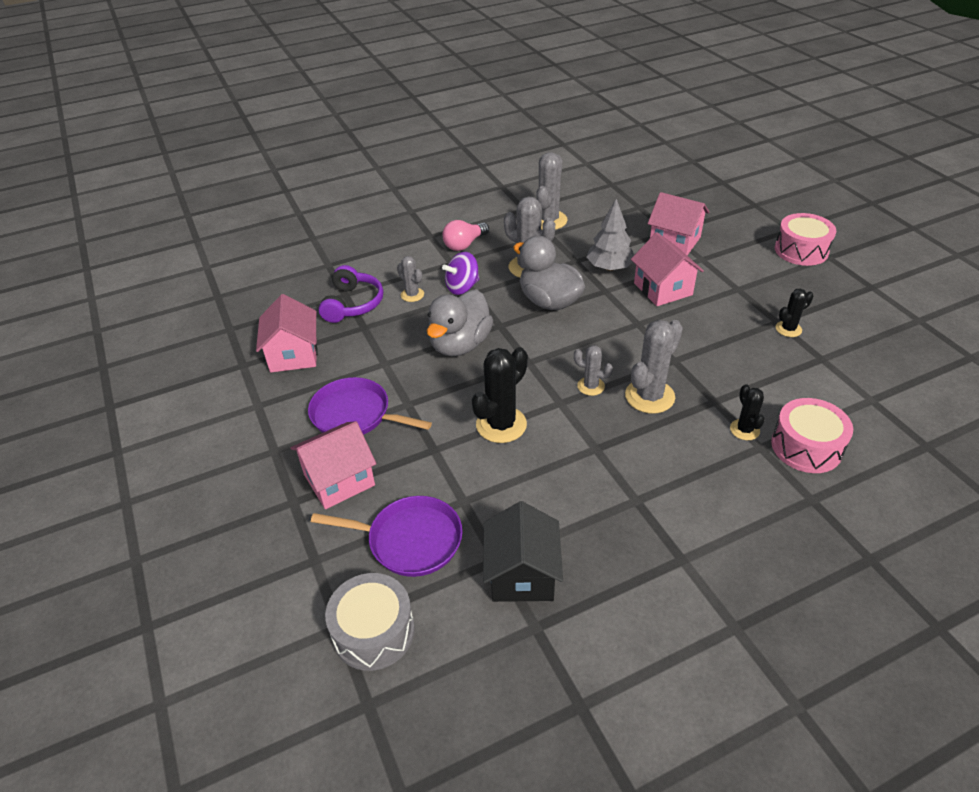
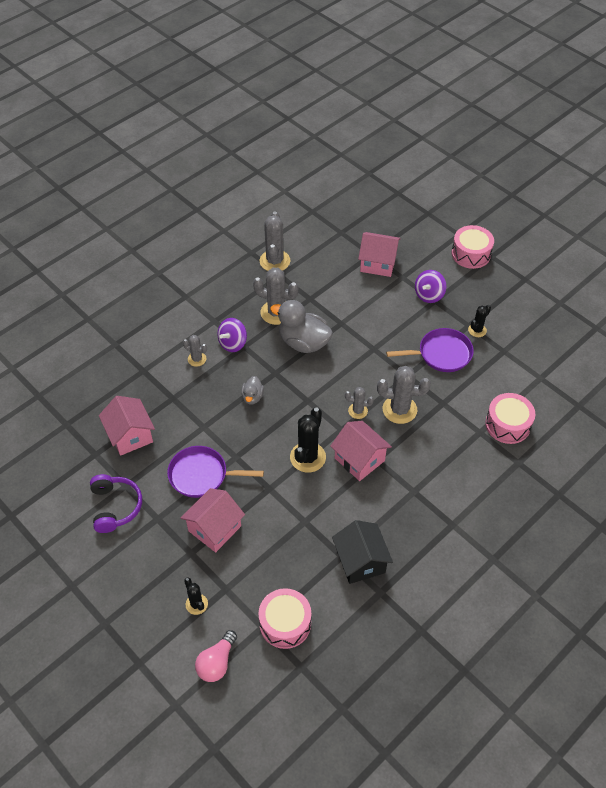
camera: 20 degrees left, 10 degrees up
(352, 304) = (153, 378): purple headphones -> purple headphones (115, 507)
(373, 631) = (285, 623): grey drum -> pink drum
(410, 540) = (282, 558): purple pan -> purple pan (442, 354)
(460, 344) = (252, 397): grey duck -> grey duck, size x0.50
(464, 245) = (217, 300): pink light bulb -> pink light bulb (217, 662)
(609, 267) = (337, 300): grey tree -> none
(649, 396) = (399, 409): grey cactus -> grey cactus turned 75 degrees clockwise
(662, 289) = (382, 312): pink house -> pink house (359, 459)
(731, 282) = (429, 295): none -> purple spinning top
(744, 430) = (467, 421): black cactus -> black cactus (196, 604)

